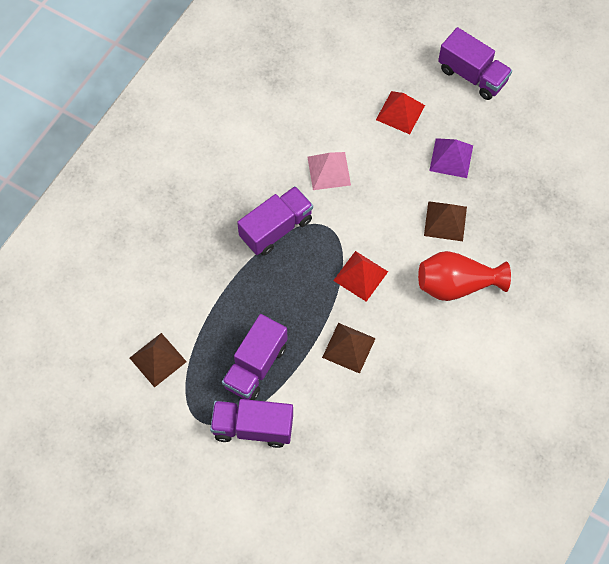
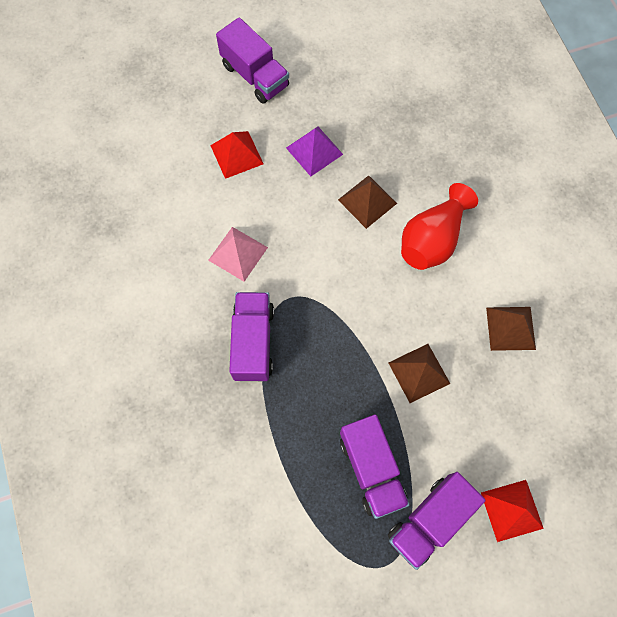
camera: 50 degrees left, 5 degrees up
(158, 360) = (291, 557): brown pyramid -> brown pyramid (510, 328)
(360, 276) = (360, 308): red pyramid -> red pyramid (511, 510)
(472, 75) = (255, 76): purple truck -> purple truck turned 60 degrees clockwise

